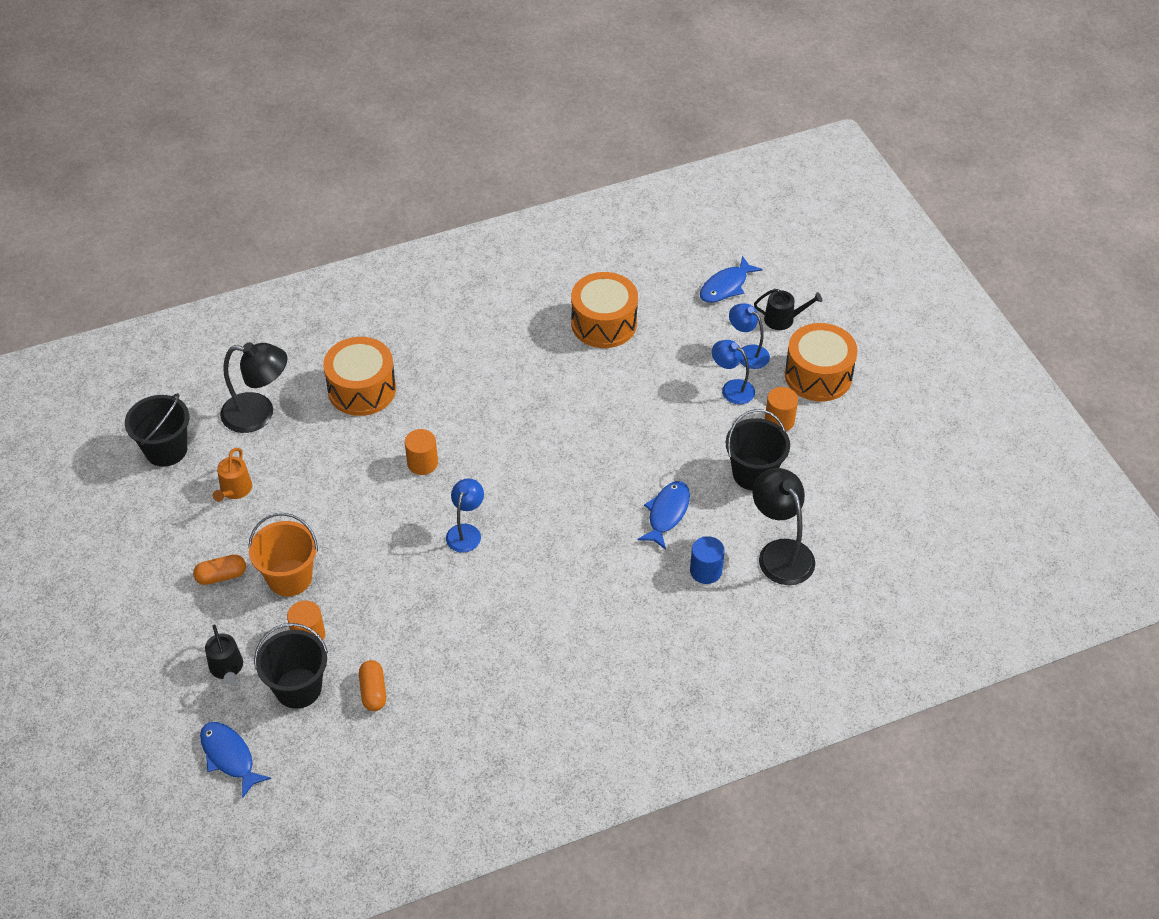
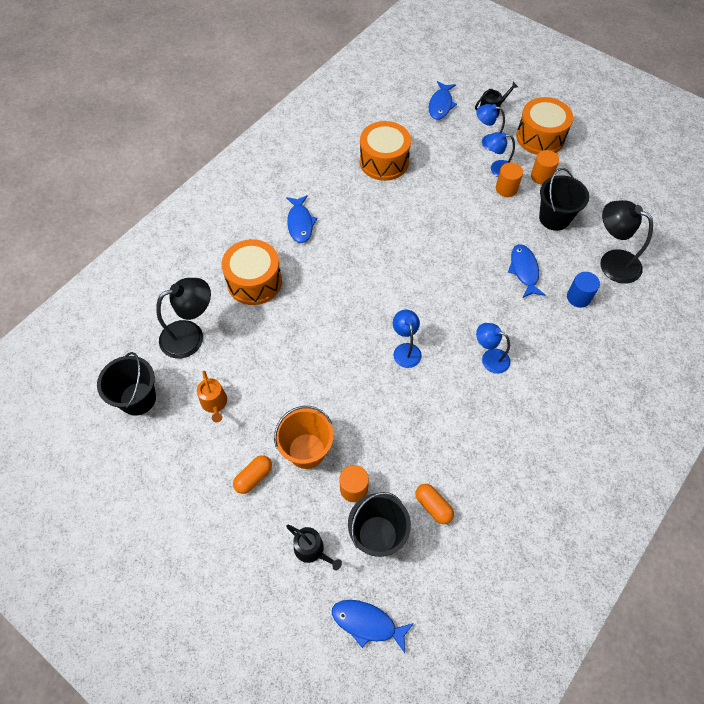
camera: 30 degrees left, 10 degrees up
(422, 463) = (337, 315): orange cylinder -> orange cylinder (506, 189)
(456, 350) = (300, 223): none -> blue fish
(550, 584) = (489, 358): none -> blue lamp

